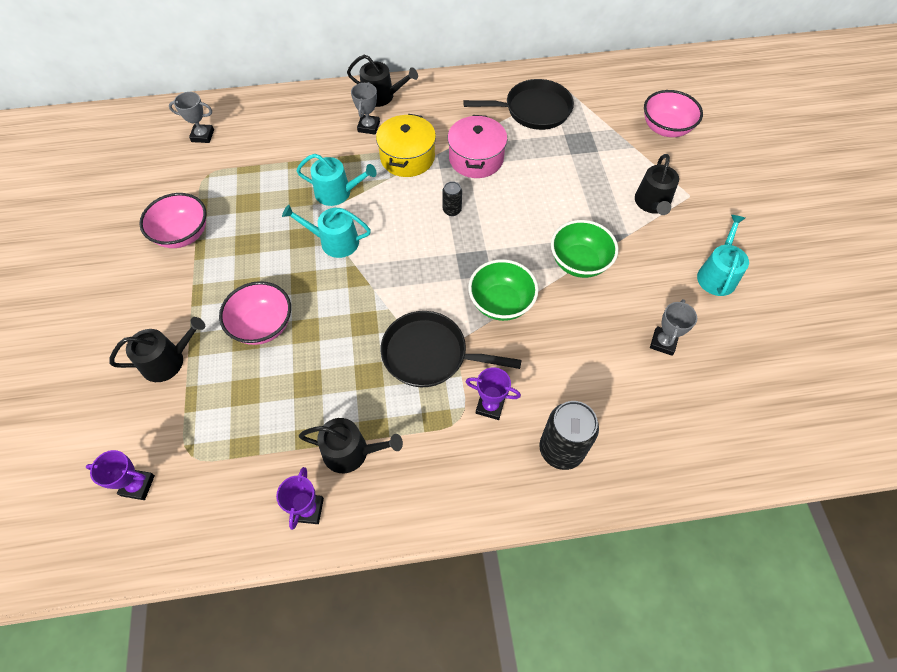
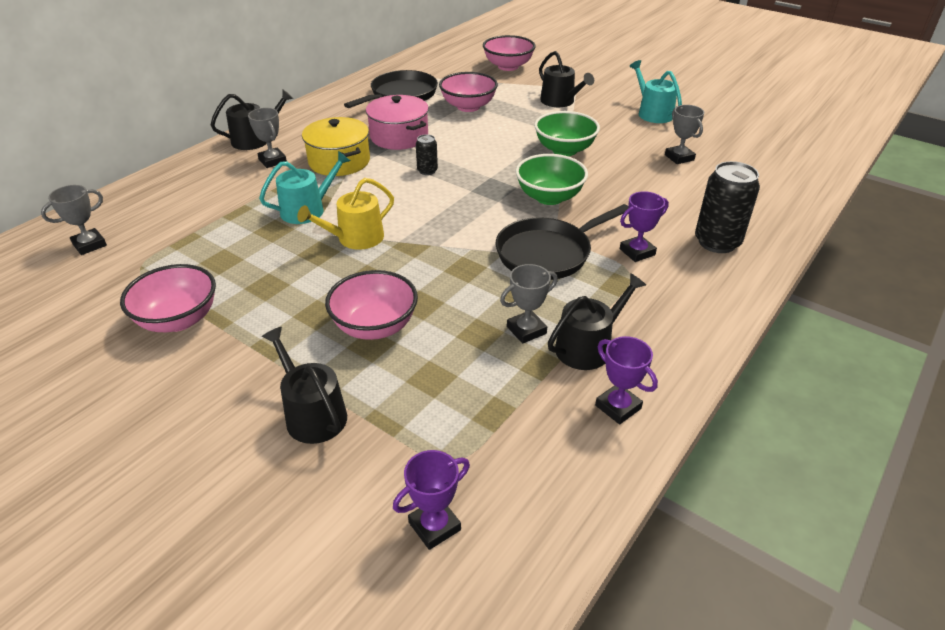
camera: 45 degrees left, 20 degrees down
(168, 360) = (312, 414): black watering can -> black watering can turned 60 degrees counterclockwise
(334, 242) = (355, 238): turquoise watering can -> yellow watering can
(335, 405) = (526, 330): none -> grey trophy
(568, 158) = (468, 107): none -> pink bowl

